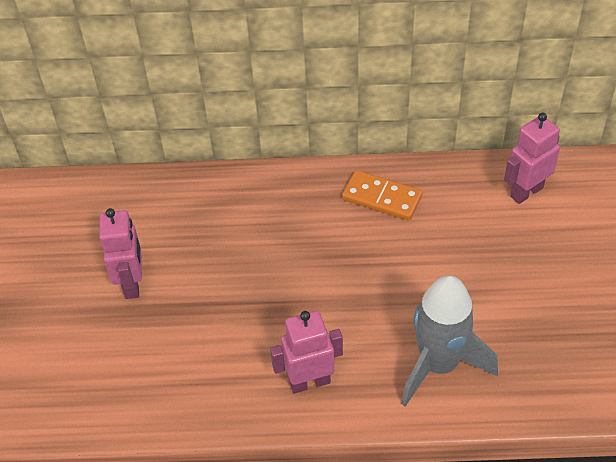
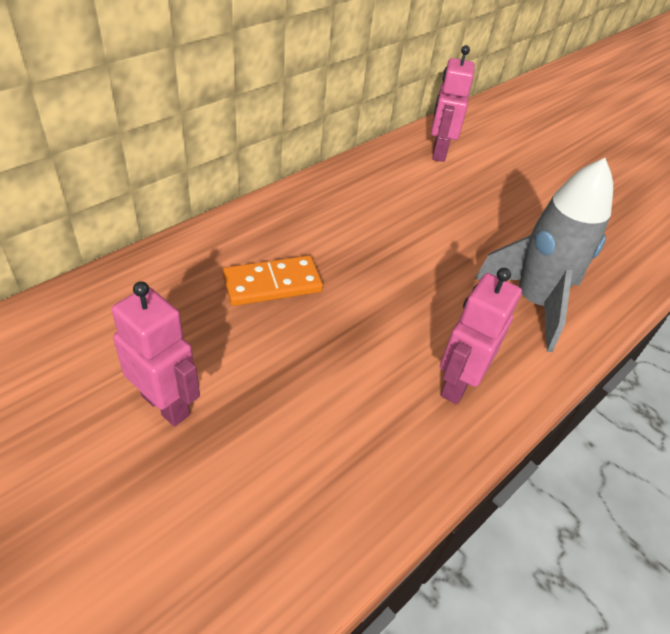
camera: 50 degrees left, 5 degrees down
(382, 198) = (339, 201): orange domino -> orange domino (272, 284)

